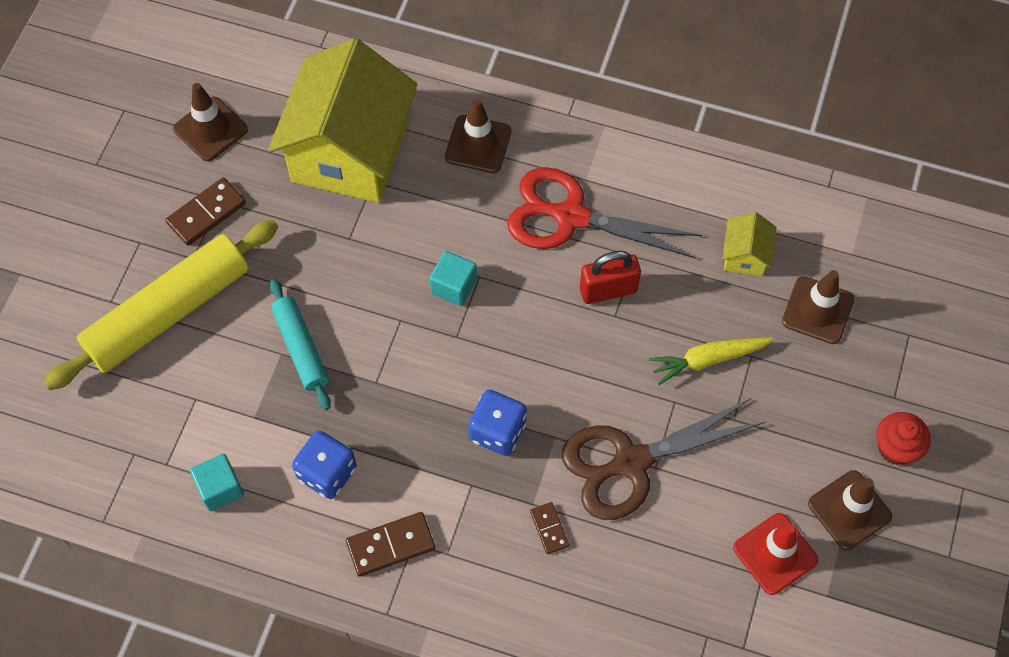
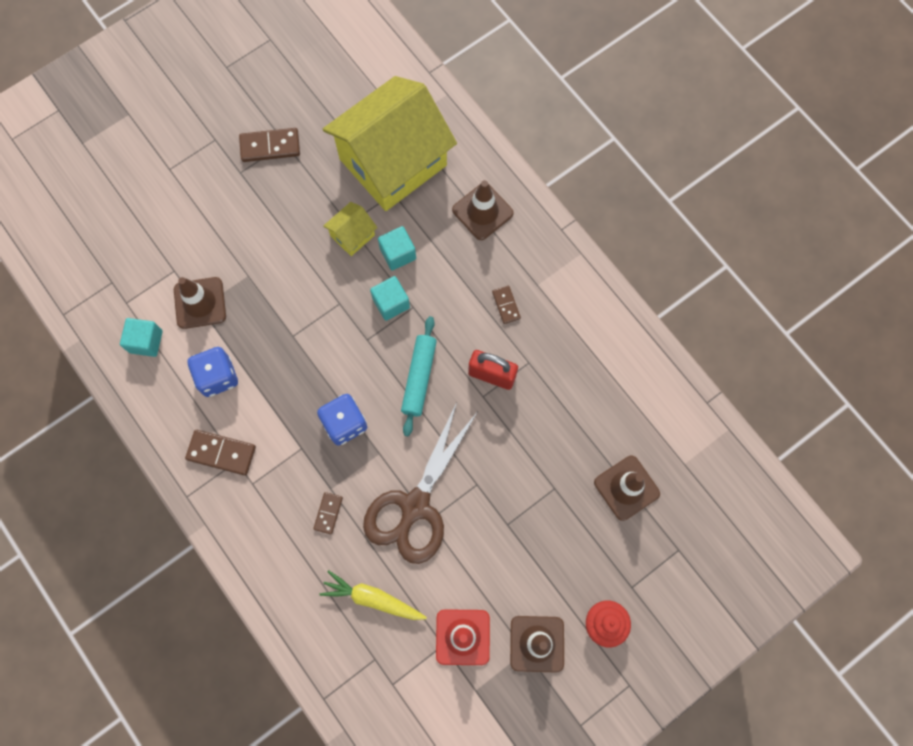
camera: 35 degrees right, 10 degrees up
(168, 313) = (198, 200): yellow rolling pin -> none
(210, 129) = (315, 88): brown traffic cone -> brown traffic cone (200, 303)
(301, 348) = (262, 280): turquoise rolling pin -> turquoise rolling pin (419, 377)
(423, 235) = (398, 254): none -> turquoise cube
(570, 217) = (506, 305): red scissors -> brown domino
(631, 463) = (415, 506): brown scissors -> brown scissors turned 75 degrees counterclockwise
(708, 360) = (522, 471): yellow carrot -> yellow carrot (372, 598)
(745, 256) = (606, 414): yellow house -> yellow house (352, 235)

